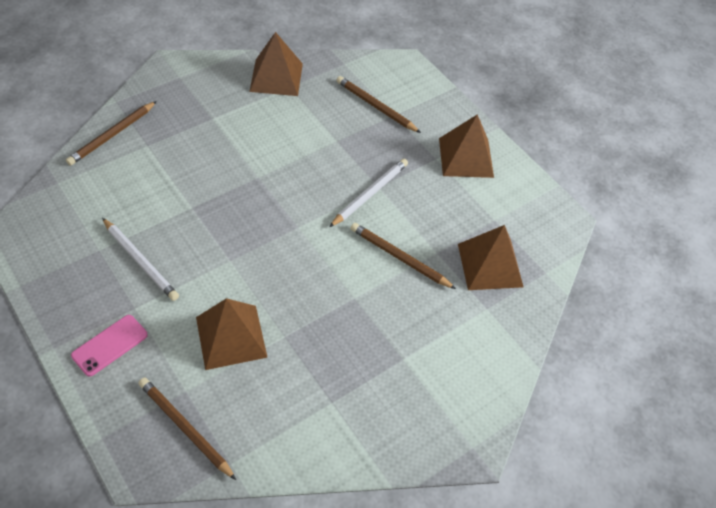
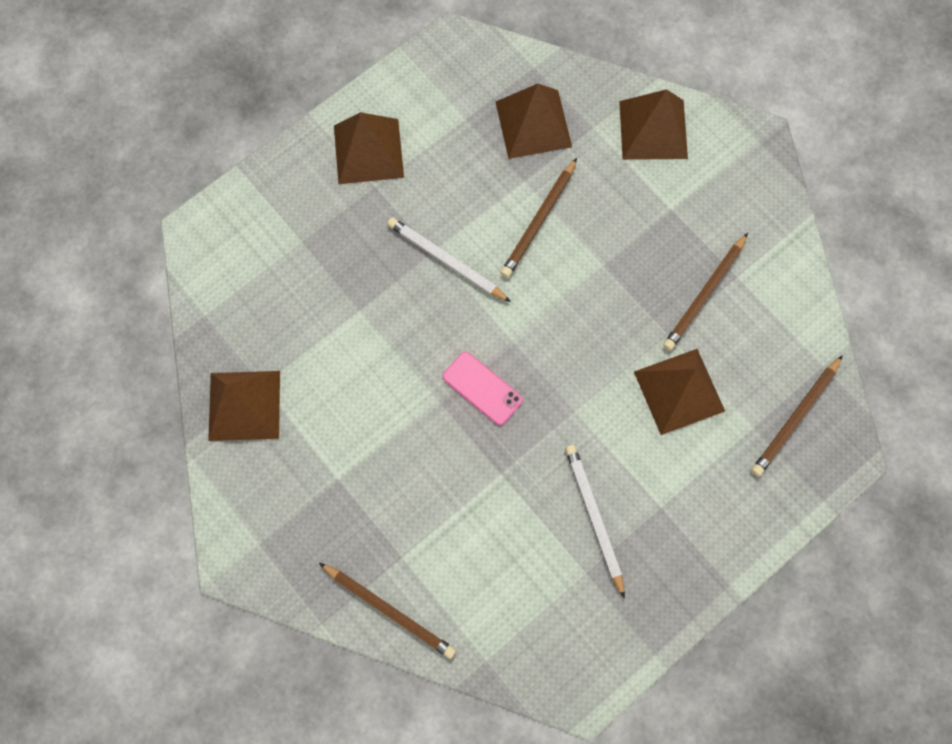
camera: 90 degrees left, 20 degrees up
(110, 345) = (715, 522): pink phone -> pink phone (482, 388)
(140, 261) = (594, 518): white pencil -> white pencil turned 60 degrees counterclockwise
(376, 106) = (289, 265): brown pencil -> brown pencil (704, 294)
(485, 356) = (653, 129): none -> brown pyramid

